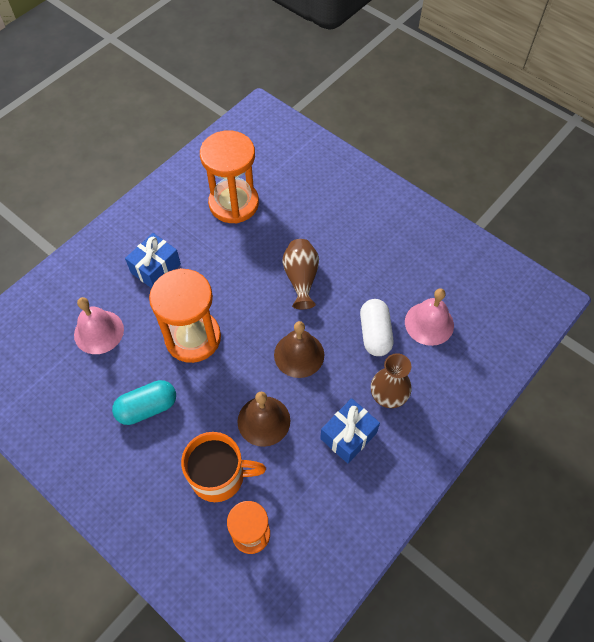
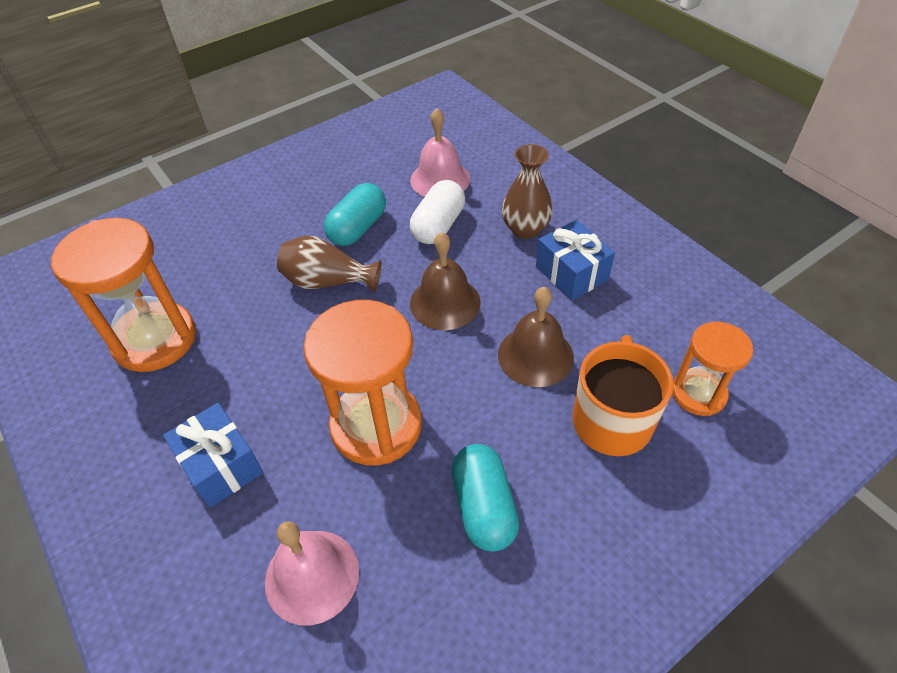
camera: 75 degrees left, 10 degrees down
(357, 282) = (358, 228): none -> turquoise capsule
(375, 334) = (438, 226): white capsule -> white capsule turned 75 degrees counterclockwise

